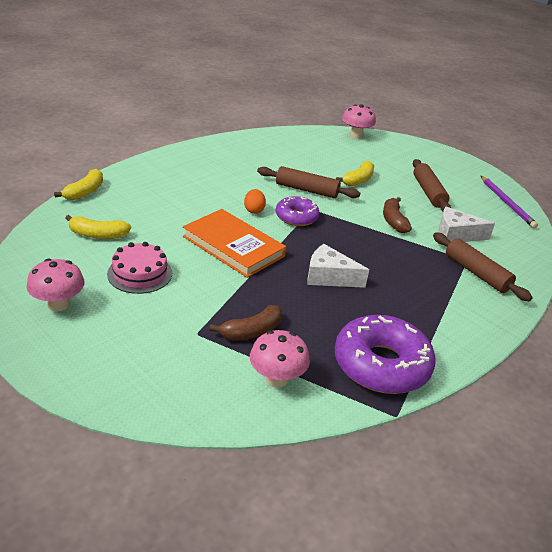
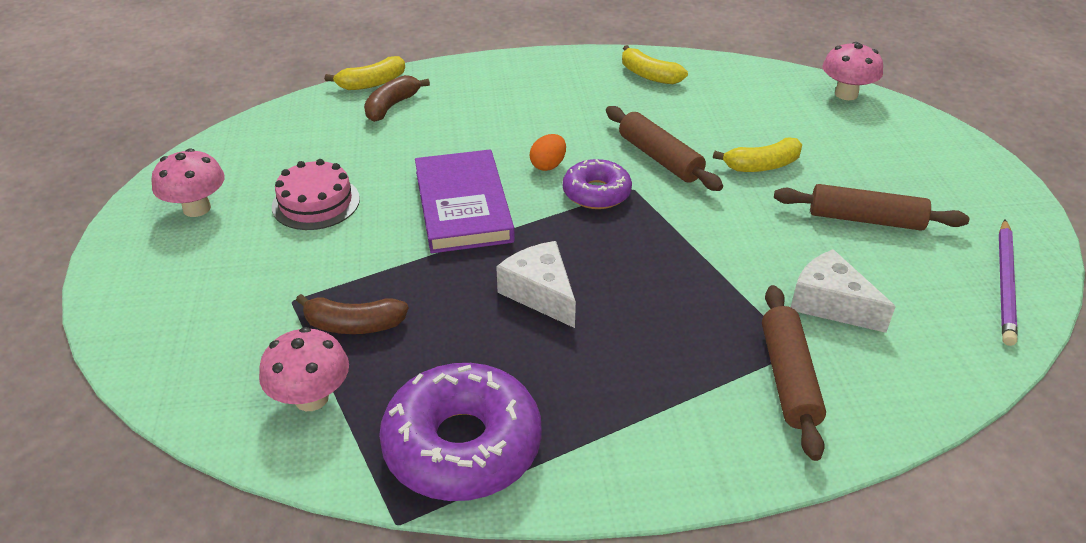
camera: 40 degrees right, 5 degrees up
(98, 235) = (326, 140): yellow banana -> yellow banana (649, 75)
(233, 246) = (463, 206): orange book -> purple book
(393, 221) = (744, 246): brown banana -> brown banana (392, 106)
(428, 192) = (865, 219): brown rolling pin -> brown rolling pin turned 75 degrees clockwise

